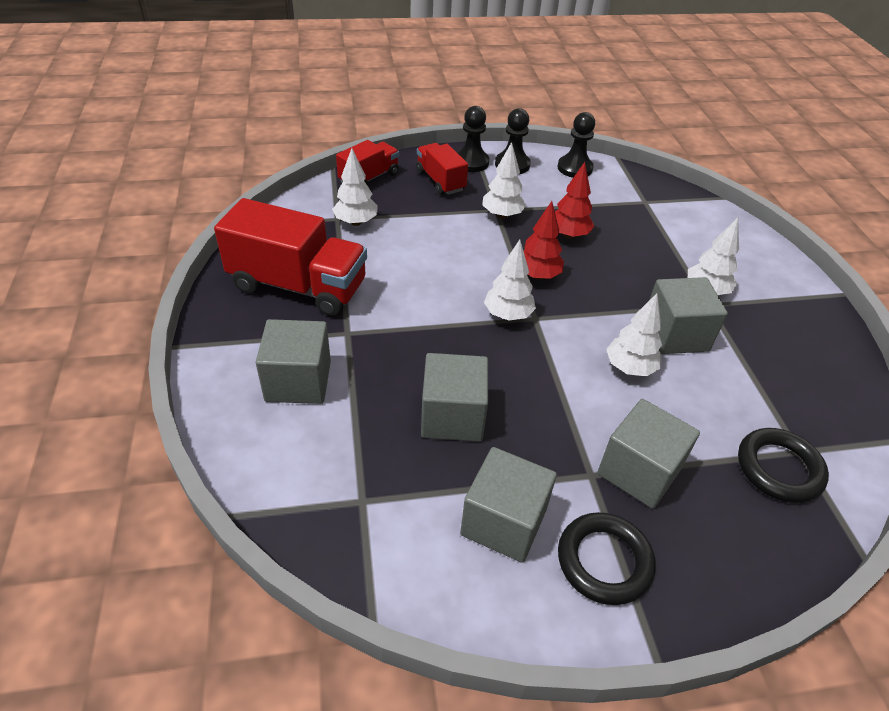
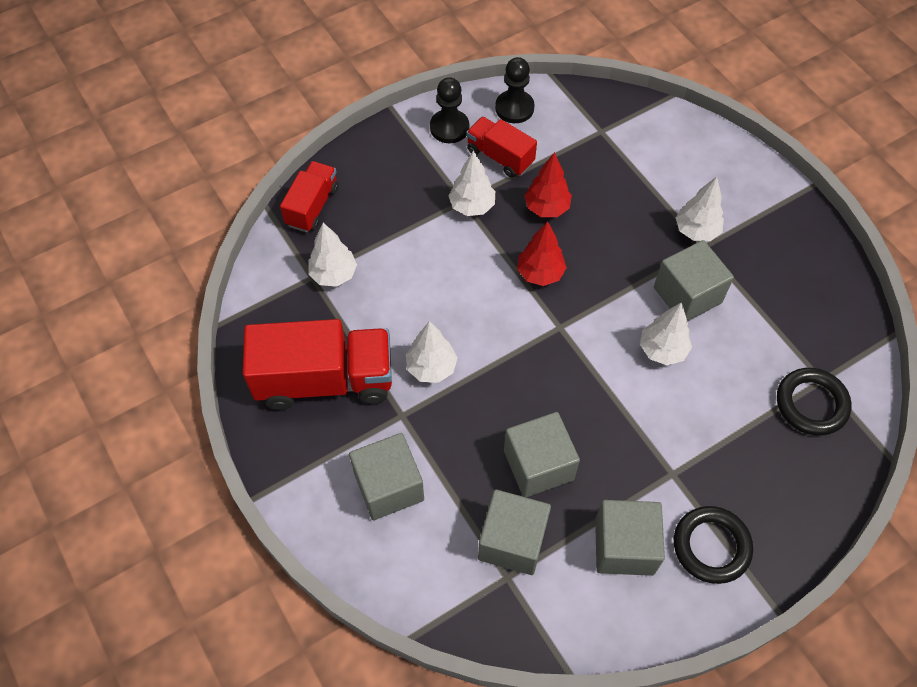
camera: 20 degrees left, 15 degrees up
(440, 181) = (388, 181): red truck -> red truck (500, 157)
(471, 162) = (406, 140): black pawn -> none
(508, 315) = (534, 333): white tree -> white tree (431, 367)
(639, 471) = (707, 453): grey cube -> grey cube (512, 541)

